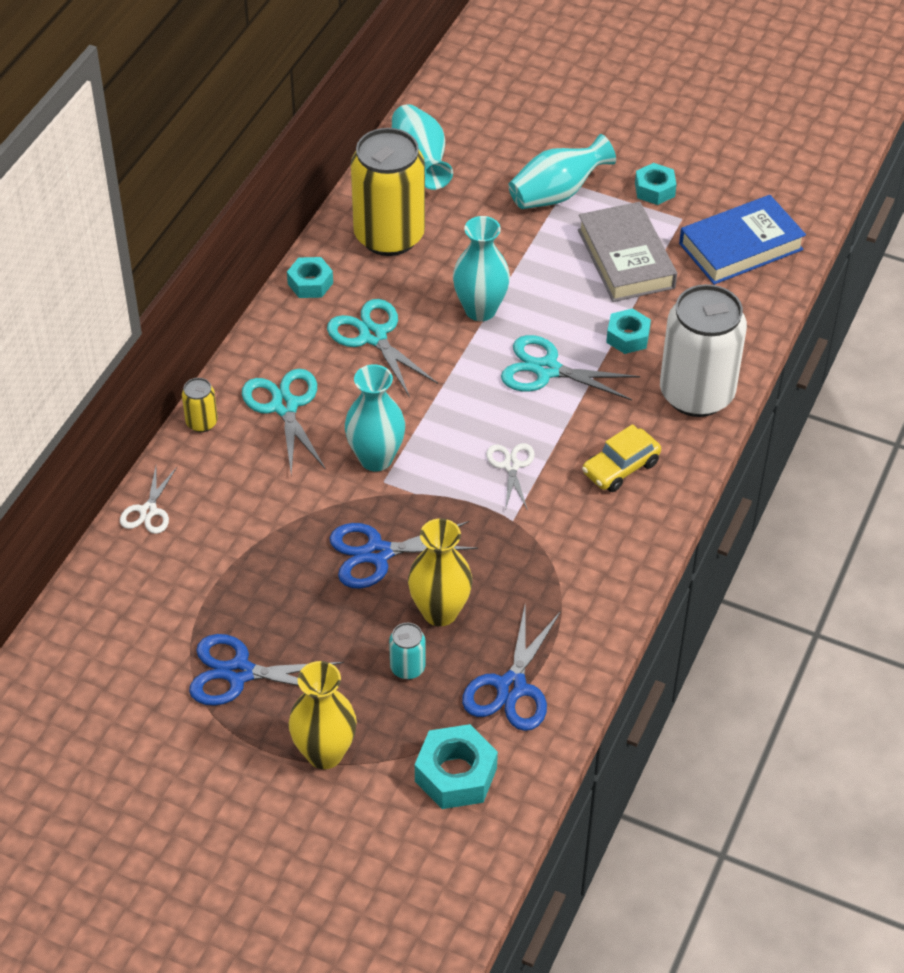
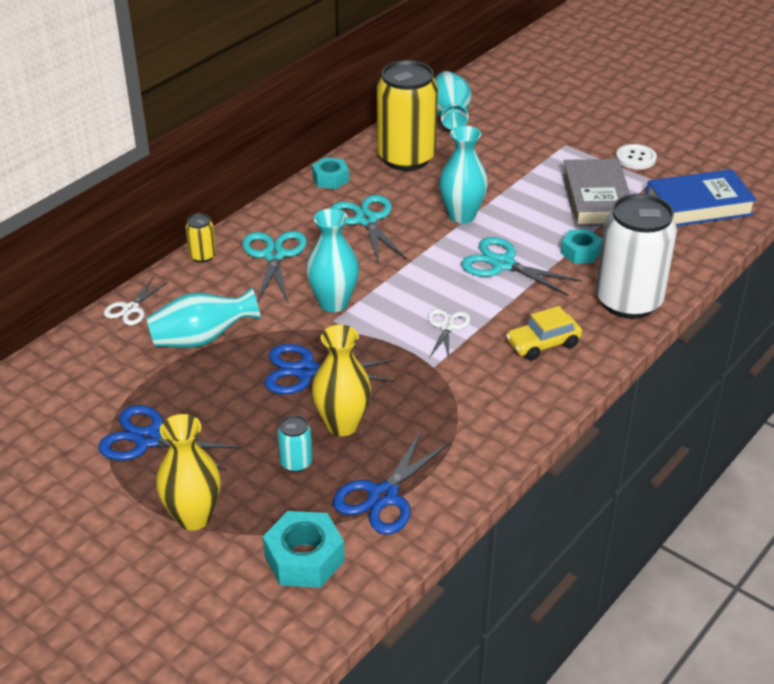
camera: 15 degrees right, 10 degrees down
(557, 194) = (553, 150): turquoise vase -> turquoise vase (202, 339)
(654, 190) = (636, 158): turquoise nut -> white button

